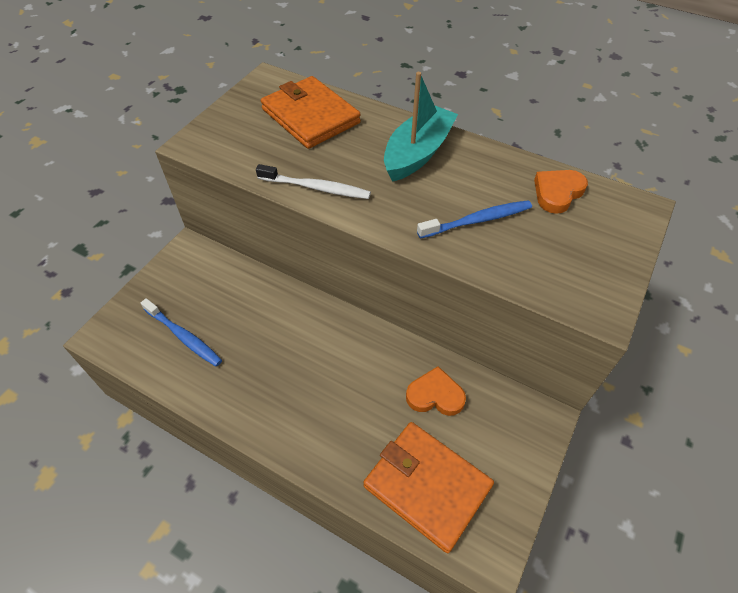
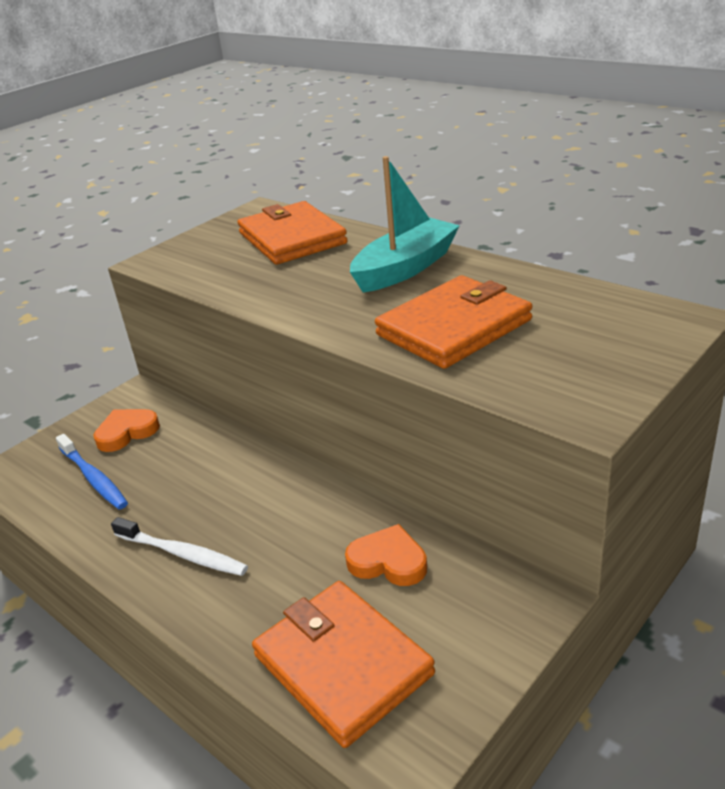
camera: 15 degrees right, 20 degrees down
(315, 188) = (269, 297): white toothbrush -> white toothbrush (182, 554)
(477, 220) = (454, 327): blue toothbrush -> orange wallet
(557, 193) = (571, 304): orange heart -> orange heart (126, 432)

